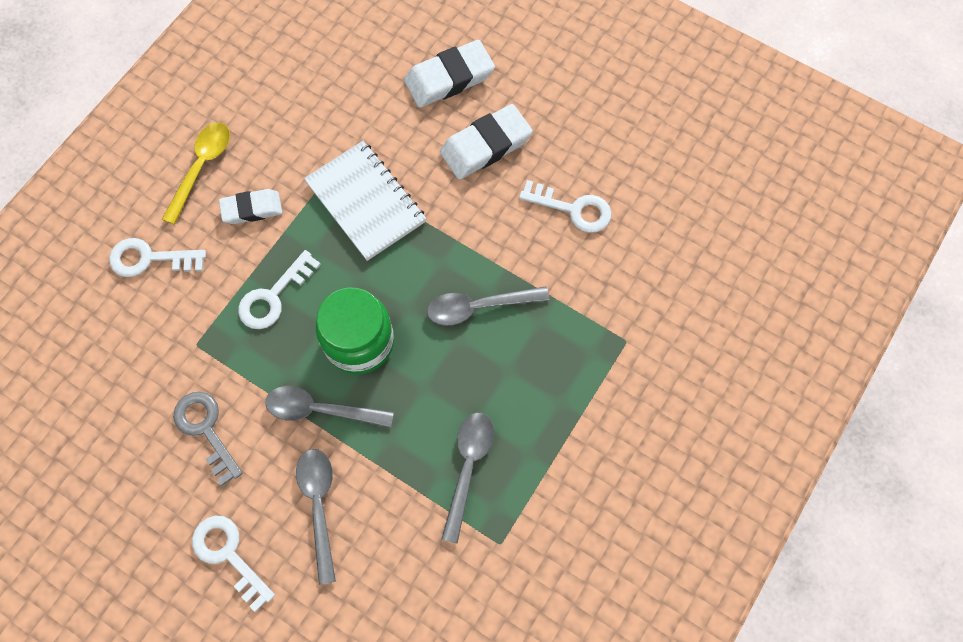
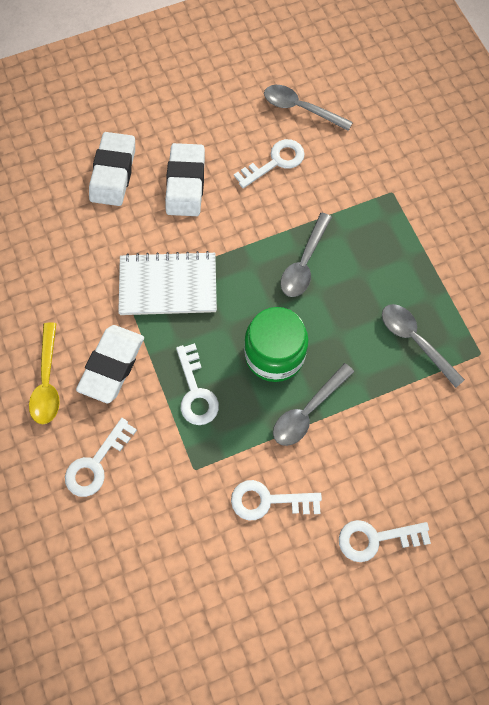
camera: 55 degrees left, 0 degrees up
(201, 168) = (47, 381): yellow spoon -> yellow spoon turned 150 degrees counterclockwise
(206, 430) = (268, 501): grey key -> white key
(252, 209) = (112, 365): white eraser -> white eraser, size x1.54
(319, 506) = (379, 454): grey spoon -> grey spoon (300, 109)

